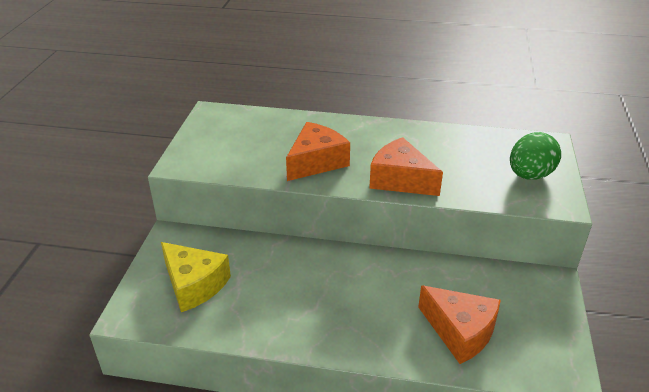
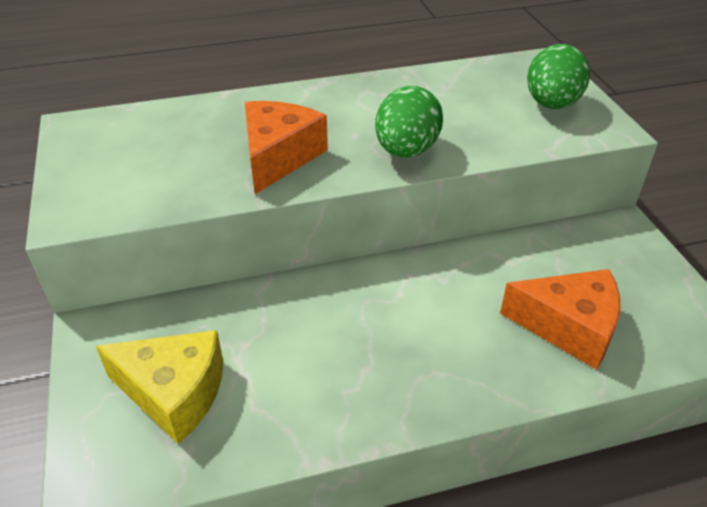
camera: 25 degrees left, 5 degrees up
(400, 180) = (406, 151): orange cheese -> green egg

